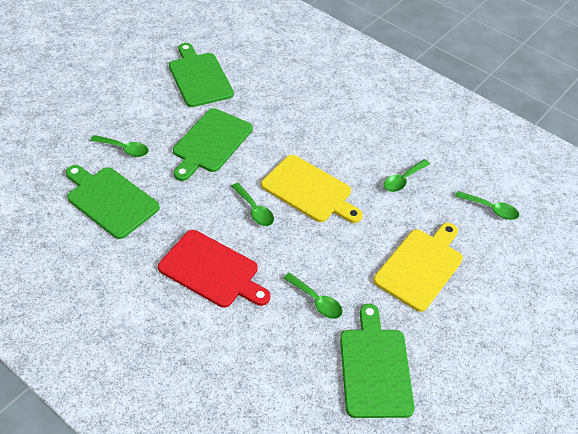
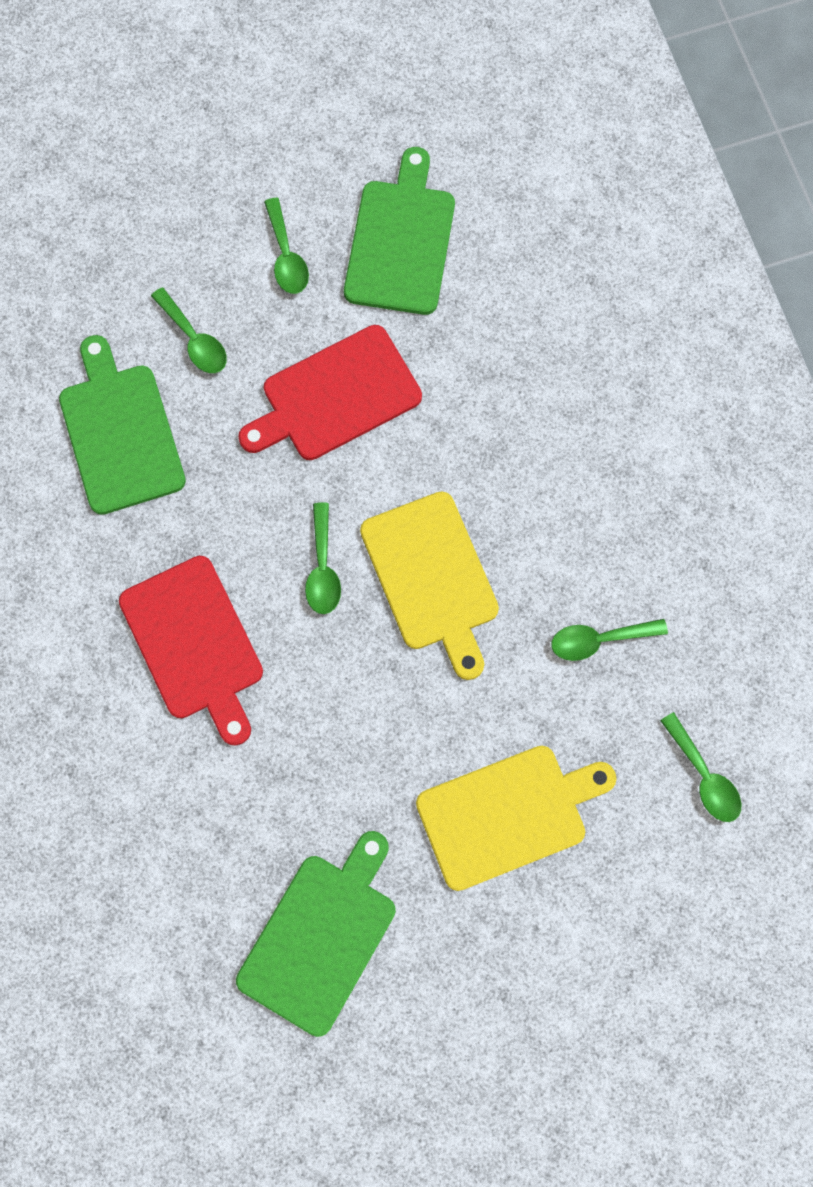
camera: 35 degrees right, 25 degrees up
(210, 143) = (335, 396): green cutting board -> red cutting board
(316, 301) = (311, 781): green spoon -> green spoon (286, 256)

